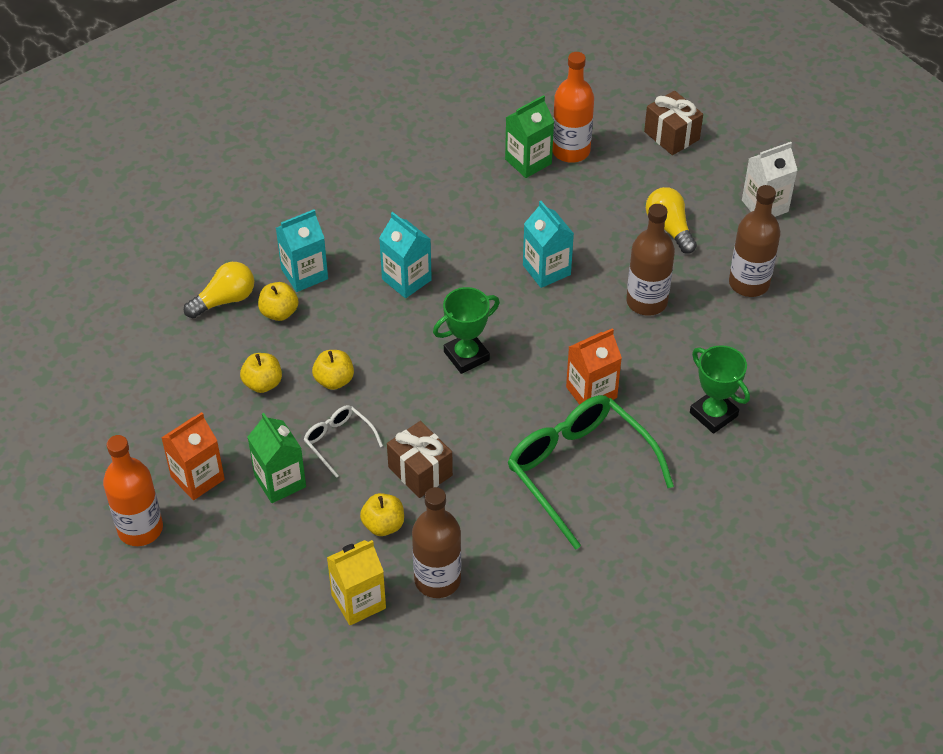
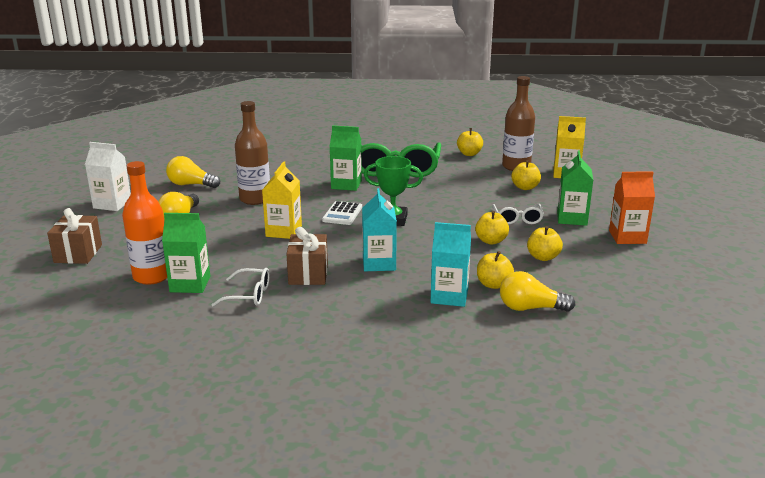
camera: 140 degrees left, 25 degrees down
(140, 529) = (683, 232): orange bottle -> none
(420, 471) = (481, 195): brown gift -> brown gift (308, 274)
(466, 179) = (249, 295): none -> white glasses
(527, 333) = (342, 214): none -> white calculator
(530, 578) = (469, 154): none -> yellow apple
(546, 270) = (284, 231): turquoise carton -> yellow carton
(591, 392) = (346, 185): orange carton -> green carton
(713, 414) = (301, 160): green trophy -> none
(749, 283) = (191, 185): brown bottle -> yellow light bulb

